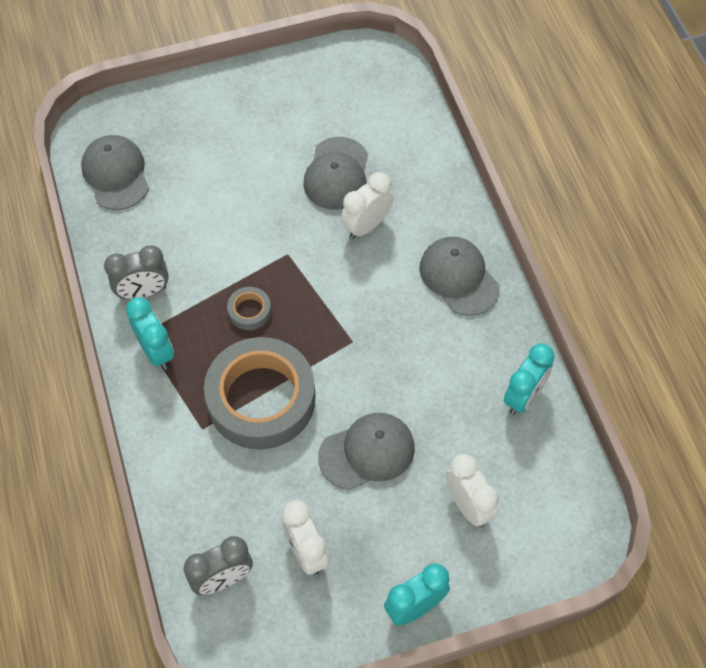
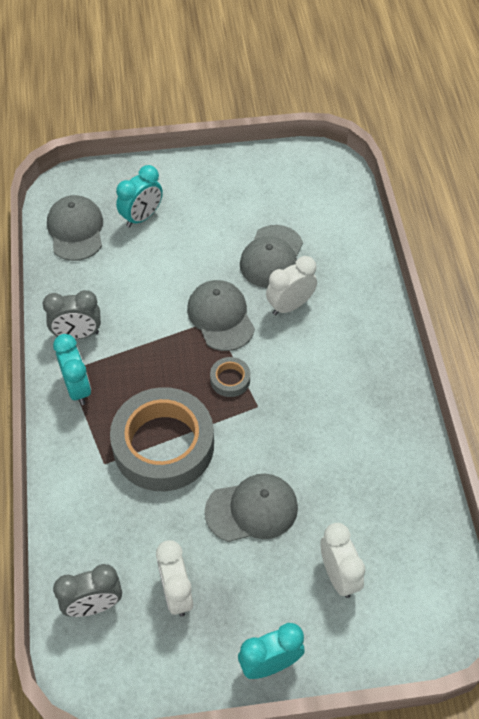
camera: 10 degrees right, 5 degrees down
(249, 311) = (169, 365): grey tape -> grey tape (230, 379)
(459, 277) = (367, 363): grey cap -> grey cap (221, 317)
(523, 396) = (409, 481): turquoise clock -> turquoise clock (142, 217)

